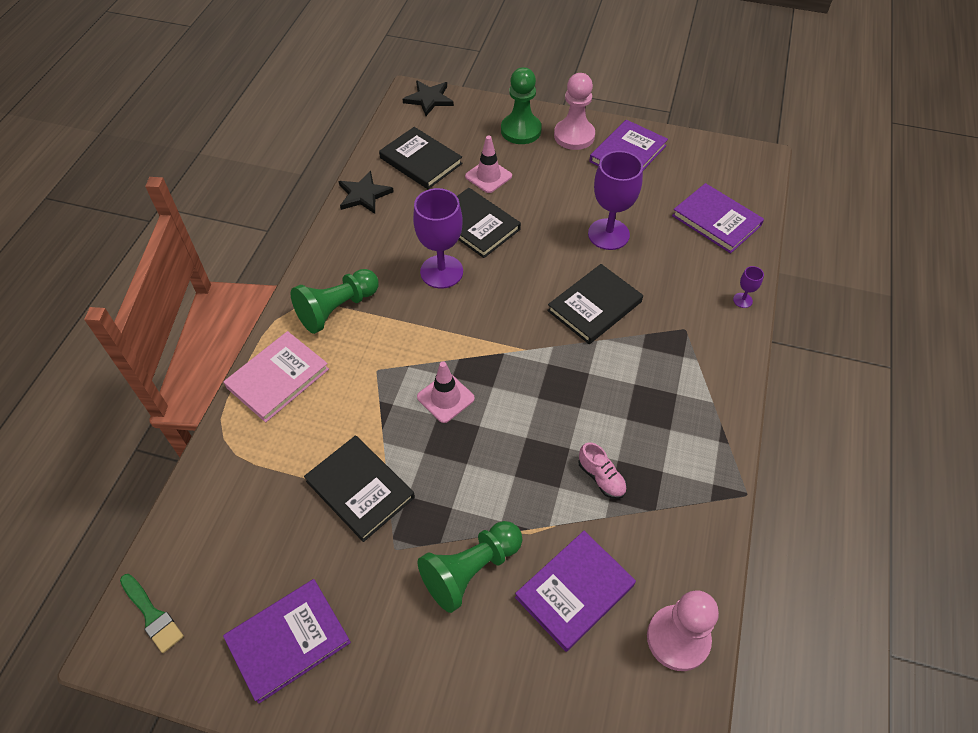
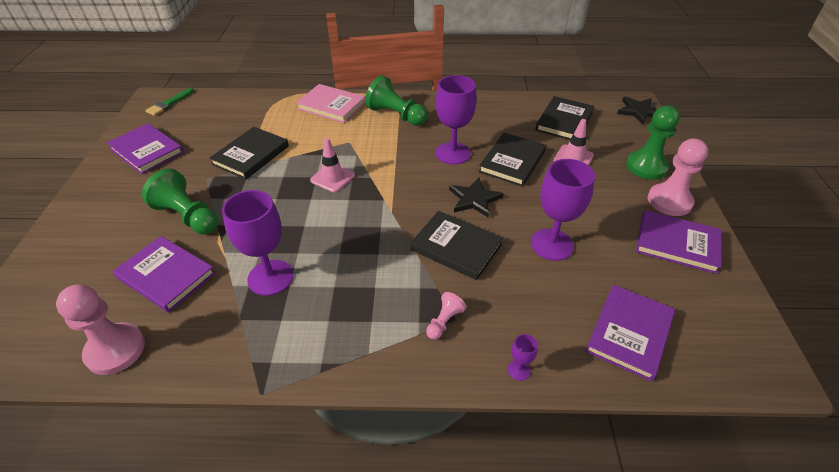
camera: 75 degrees right, 10 degrees down
(364, 195) = (509, 103): black star -> black star (474, 199)
(601, 478) = (270, 277): pink shoe -> purple goblet
(686, 338) = (444, 321): none -> pink pawn

